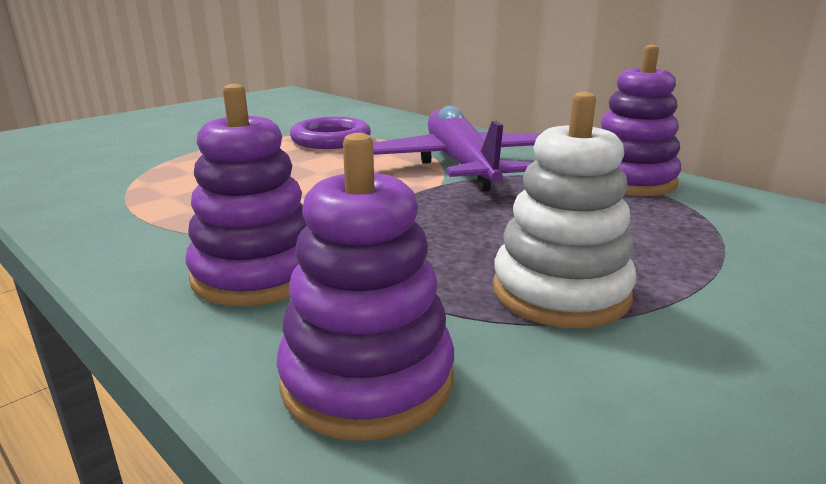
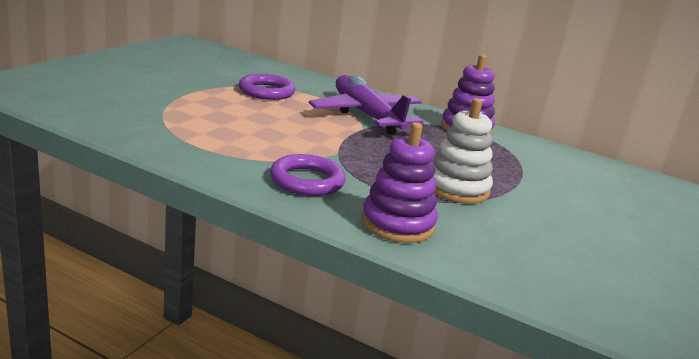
camera: 20 degrees left, 0 degrees up
(257, 274) = (307, 181): purple stacking toy -> purple ring

